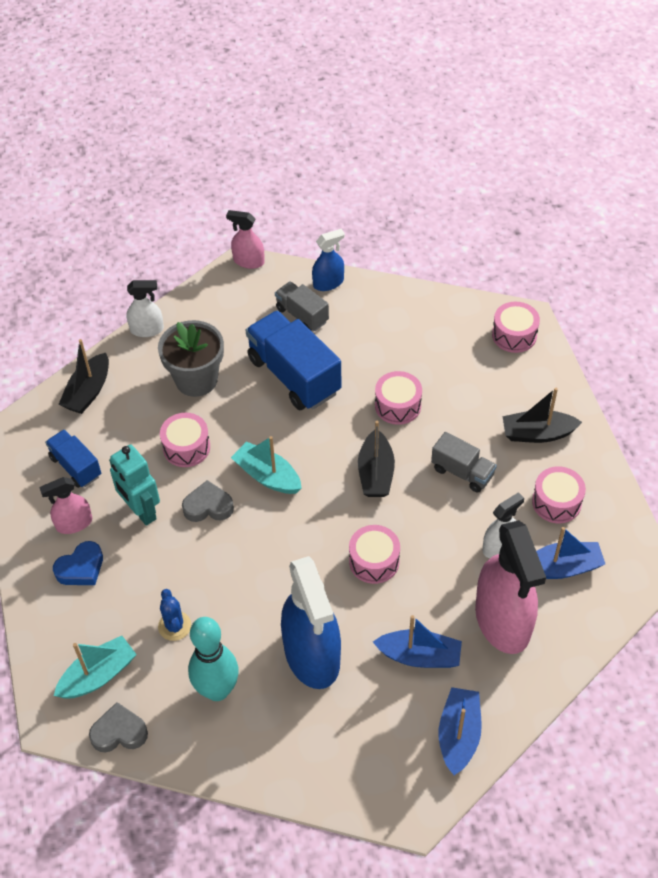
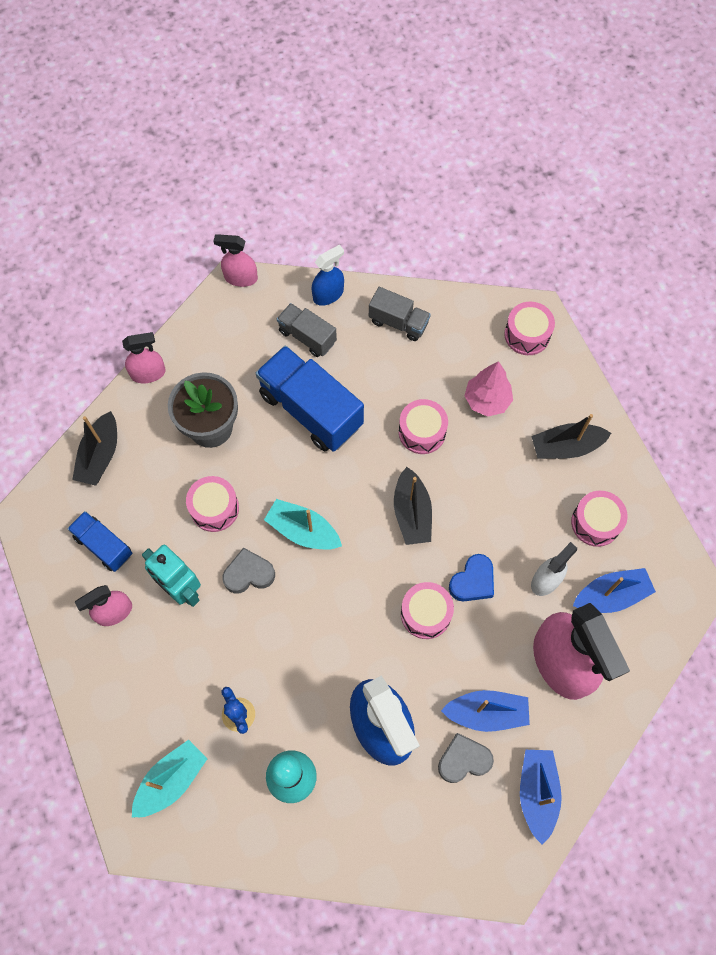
camera: 10 degrees left, 15 degrees up
(81, 568) = (131, 662): blue heart -> blue heart (473, 581)
(119, 732) = (204, 840): grey heart -> grey heart (463, 760)
(147, 329) = (148, 373): white spray bottle -> pink spray bottle
(462, 472) = (498, 501): grey truck -> grey truck (398, 322)
(465, 386) = (487, 400): none -> pink tree

